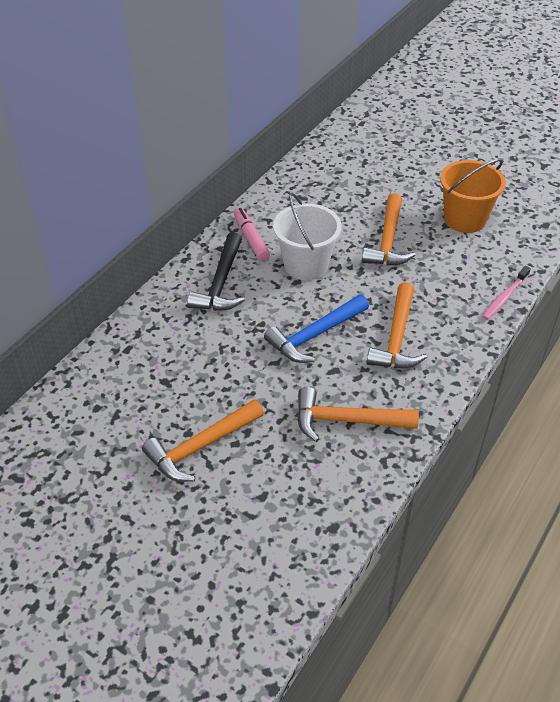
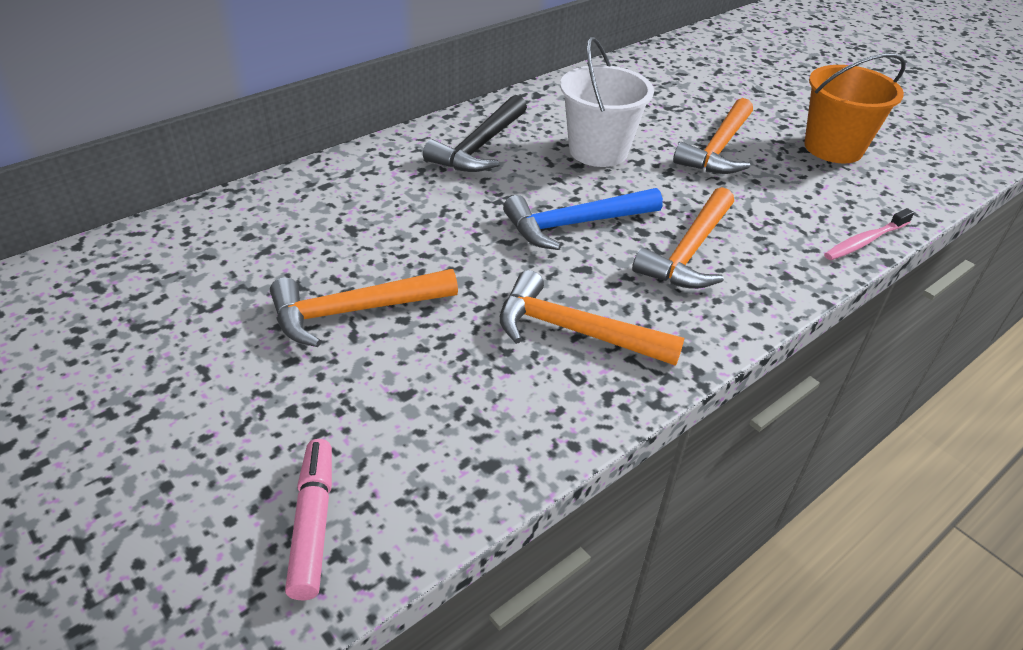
camera: 15 degrees right, 5 degrees down
(251, 239) = (540, 113): pink marker -> pink marker (313, 523)

